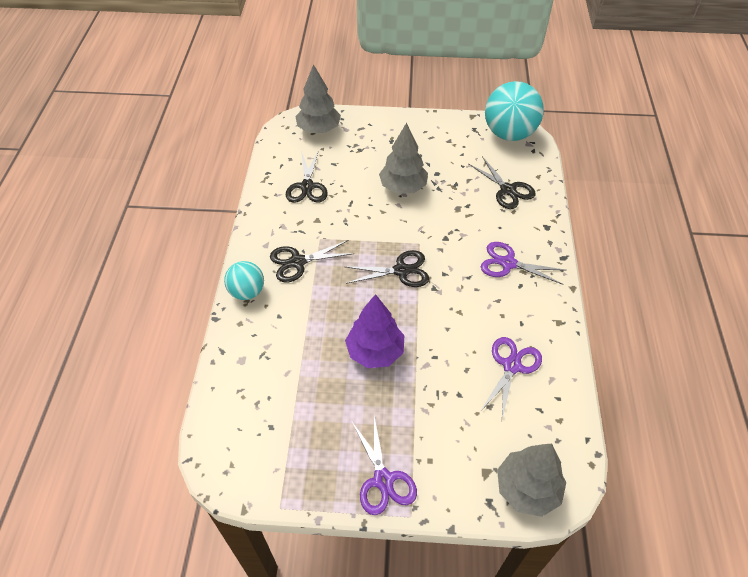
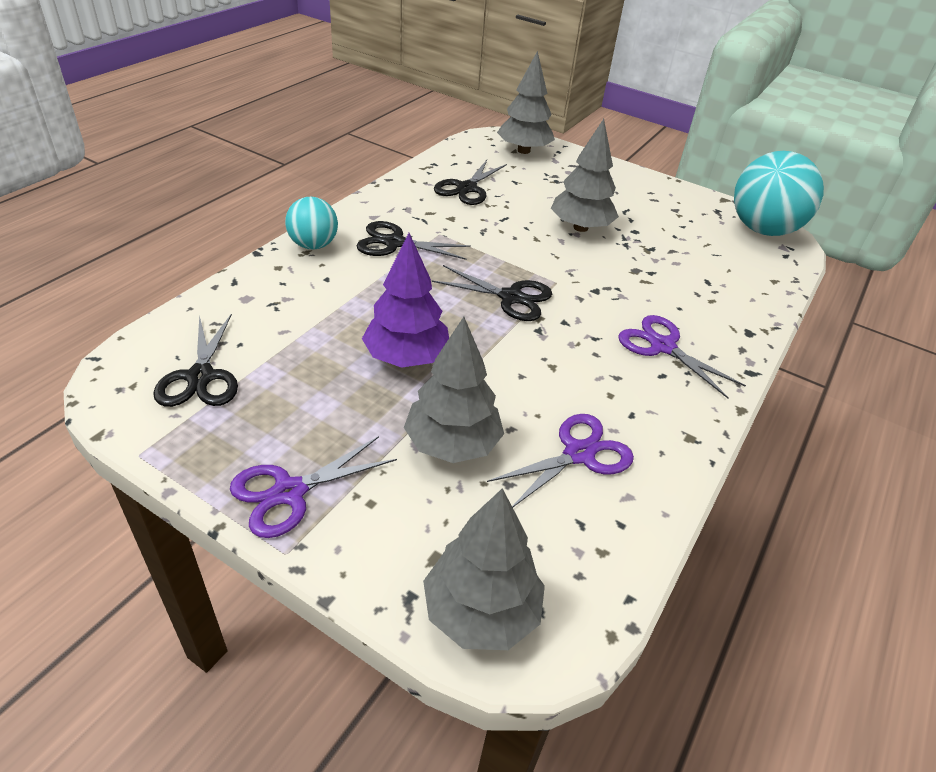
camera: 25 degrees right, 10 degrees down
(383, 480) = (289, 492): purple scissors -> purple scissors turned 45 degrees clockwise
(444, 398) = (452, 444): none -> grey tree
(508, 190) = (719, 278): black scissors -> black scissors (200, 377)

